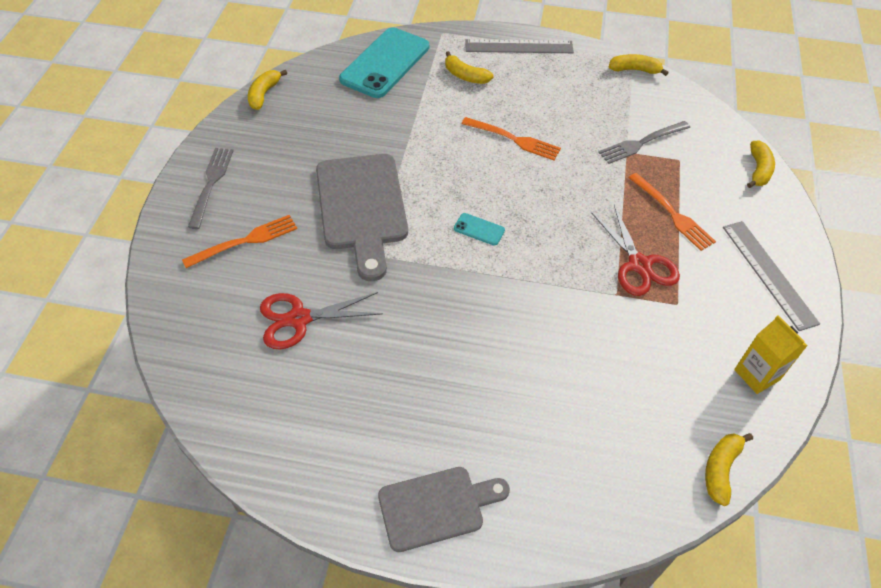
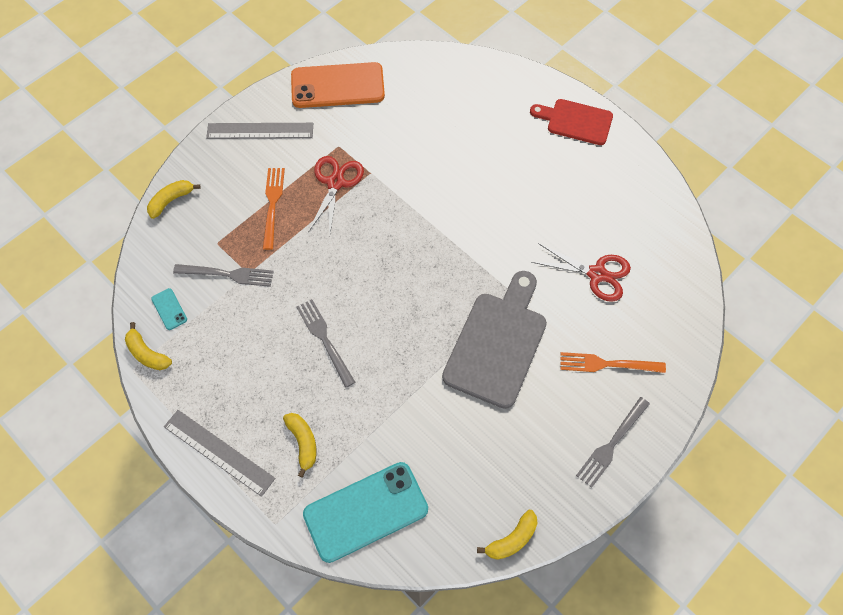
camera: 145 degrees left, 10 degrees up
(437, 507) = (575, 121): grey cutting board -> red cutting board
(479, 229) = (422, 272): turquoise phone -> turquoise phone (169, 309)
(514, 139) = (324, 339): orange fork -> grey fork
(720, 469) = (409, 59): yellow banana -> none
(757, 374) = (337, 86): yellow carton -> orange phone
(768, 274) = (260, 131): grey ruler -> grey ruler turned 75 degrees clockwise

